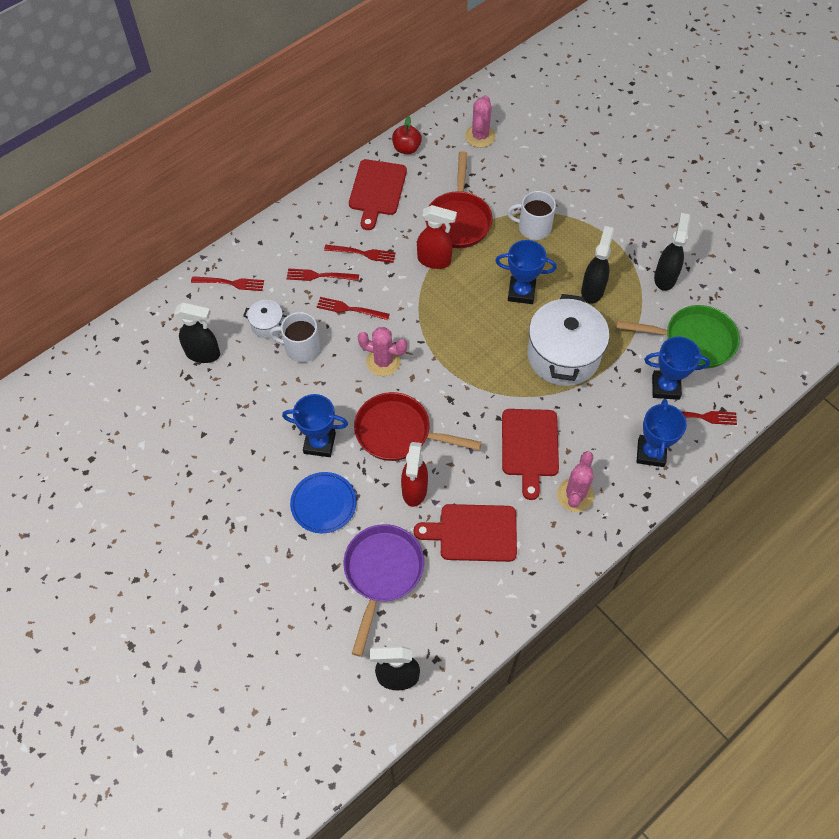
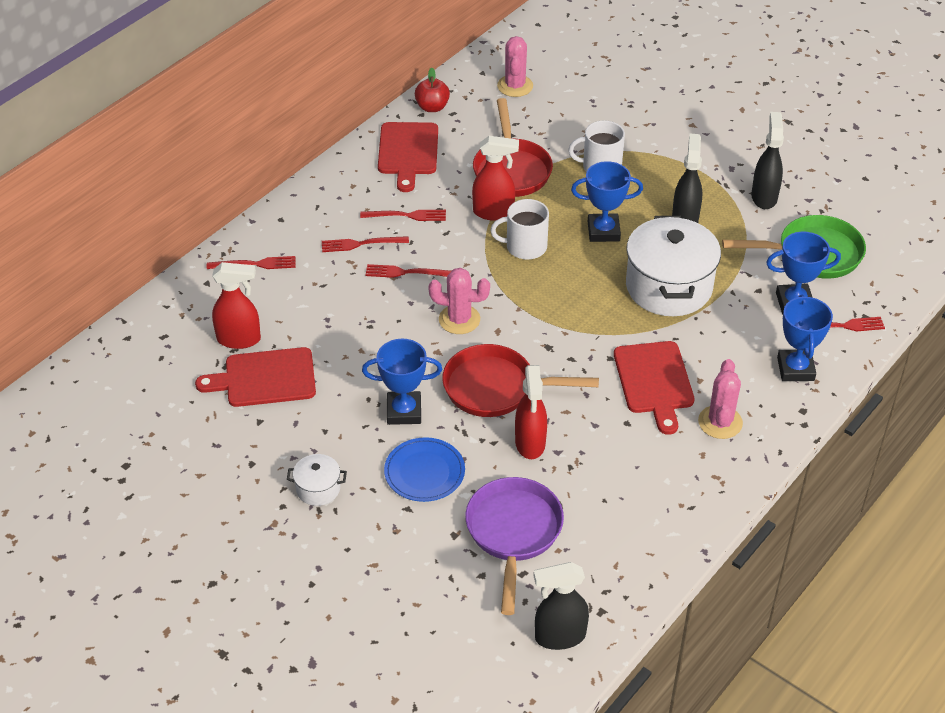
camera: 10 degrees left, 15 degrees down
(203, 354) = (239, 339): black spray bottle -> red spray bottle
(267, 325) = (310, 300): white pot -> white pot (318, 489)
(301, 348) = (357, 318): white mug -> white mug (525, 247)
(473, 533) = (611, 477): red cutting board -> red cutting board (265, 378)

